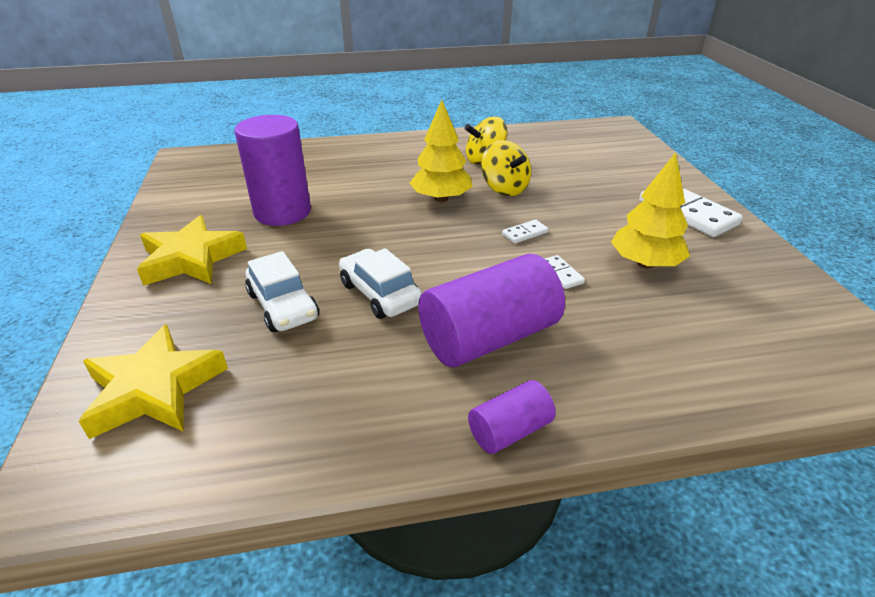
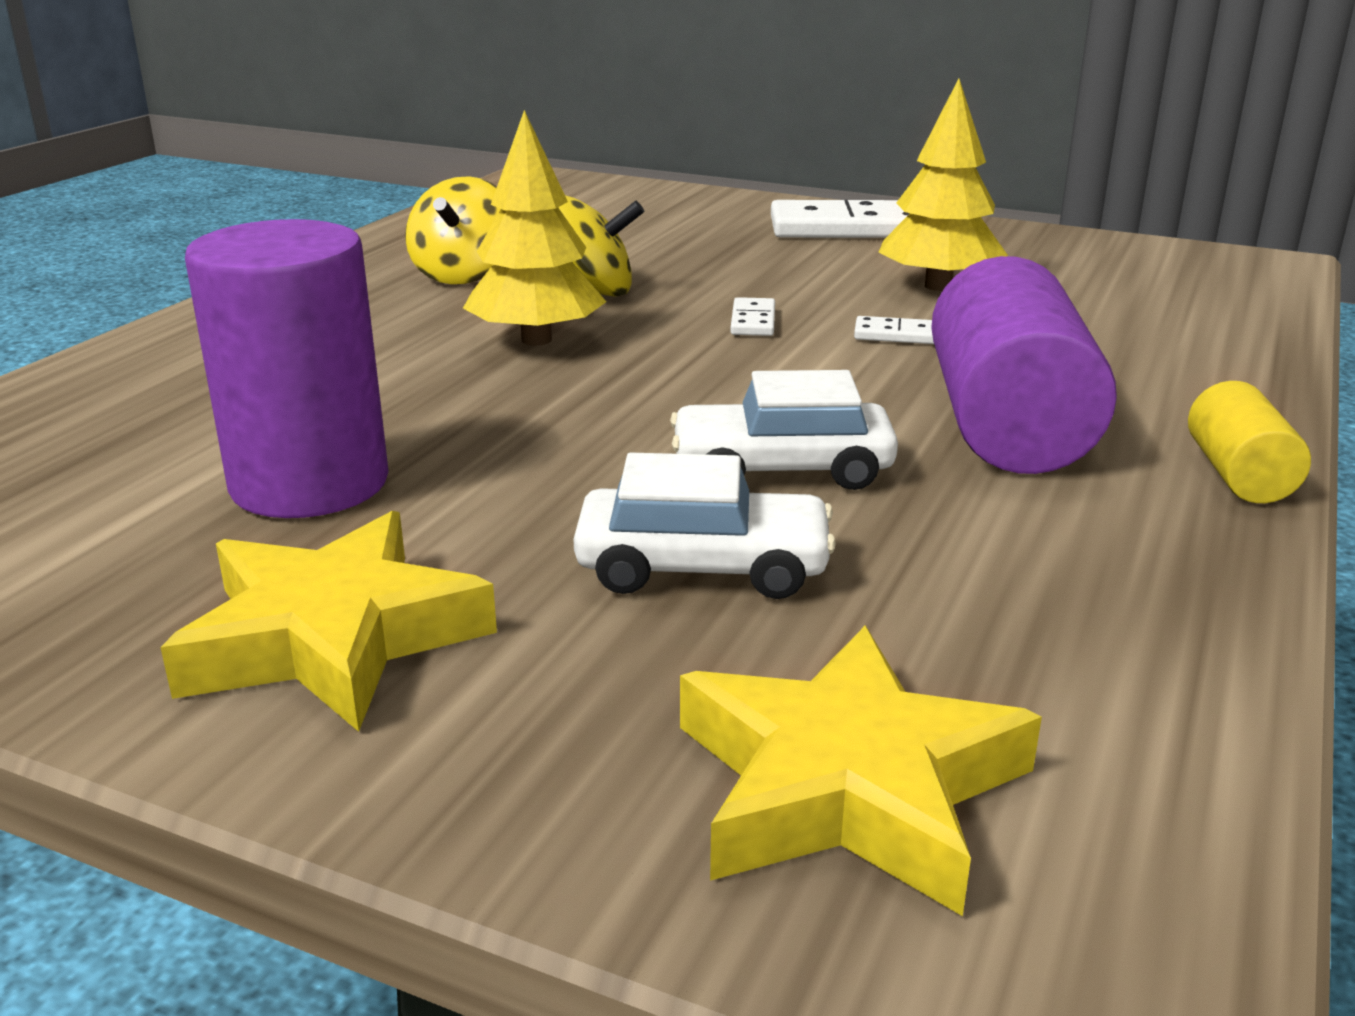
camera: 55 degrees left, 10 degrees down
(509, 431) = (1238, 475): purple cylinder -> yellow cylinder

